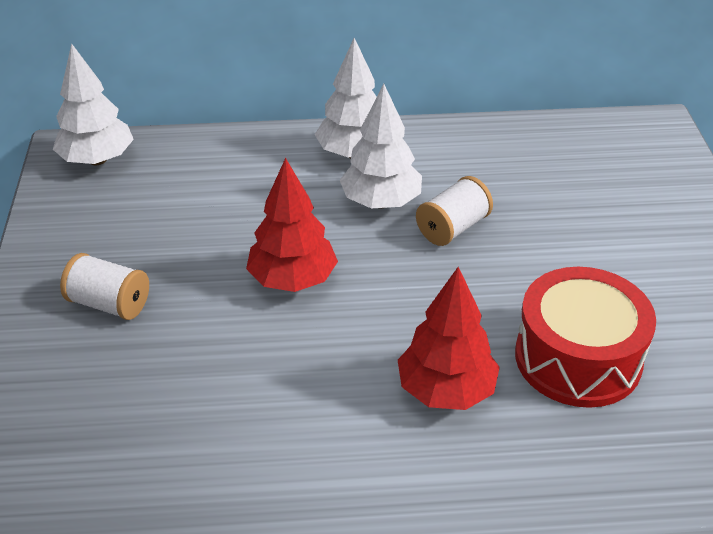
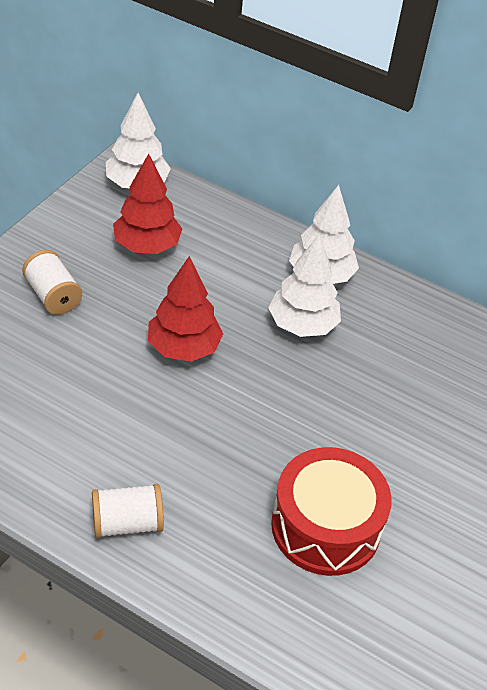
camera: 30 degrees right, 5 degrees up
(446, 390) = (209, 489): red tree -> red tree (147, 246)
(453, 228) = (335, 375): white spool -> white spool (127, 523)

